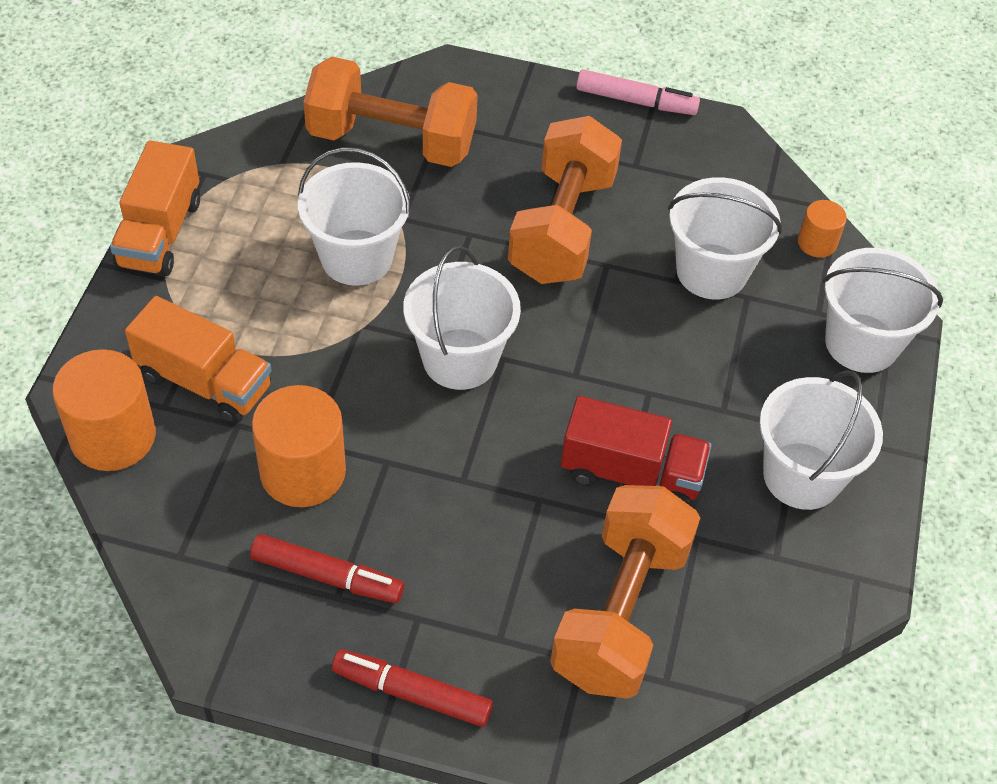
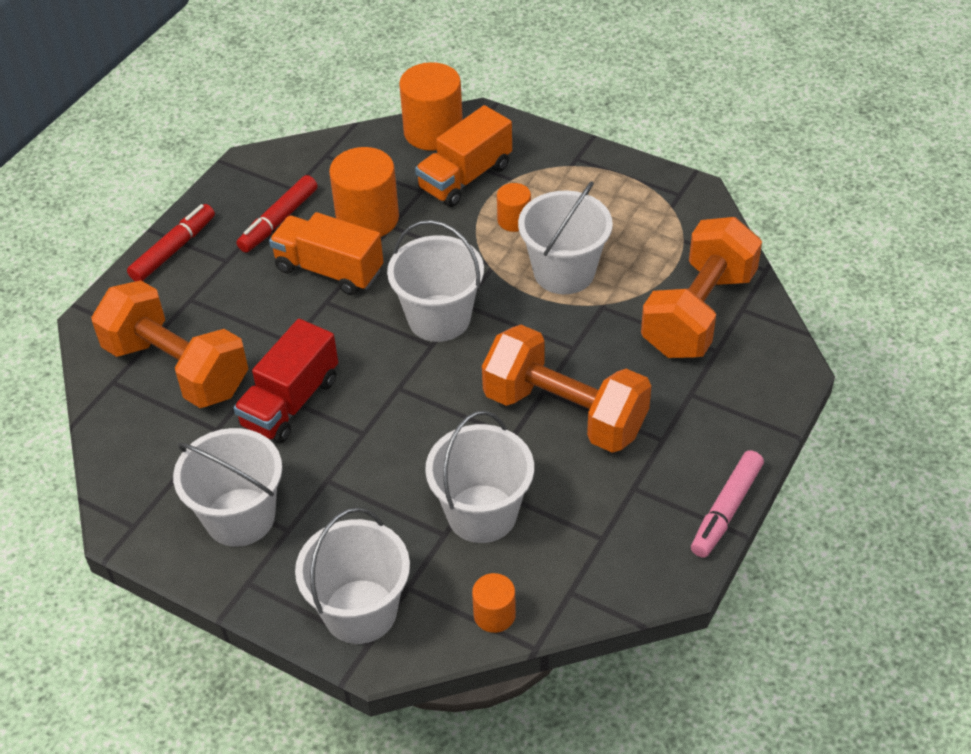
camera: 110 degrees right, 5 degrees down
(160, 233) = (618, 165): orange truck -> orange truck (329, 270)
(278, 317) = (514, 220): none -> orange cylinder

